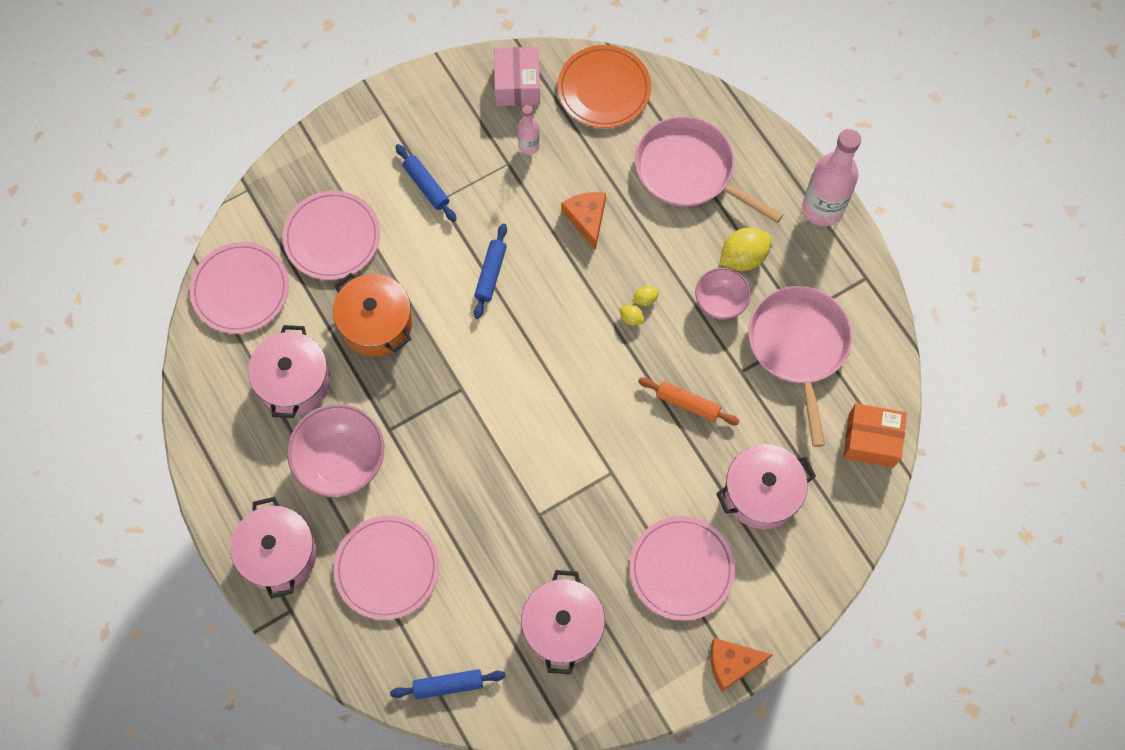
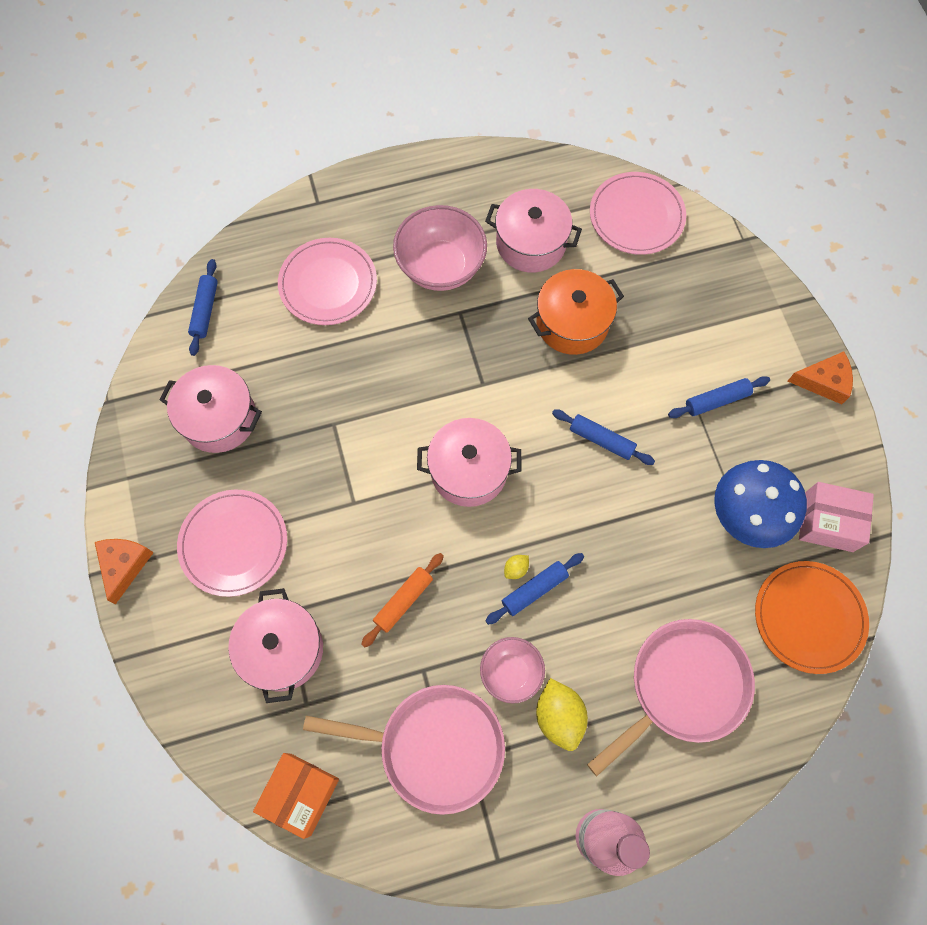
camera: 105 degrees right, 0 degrees up
(279, 554) = (370, 203): pink pot -> pink pot (469, 471)
(332, 237) = (675, 302): pink plate -> none
(529, 146) = (747, 515): pink bottle -> blue mushroom
(586, 218) = (645, 554): orange cheese -> orange cheese (823, 381)
(645, 299) = (534, 590): yellow lemon -> blue rolling pin

